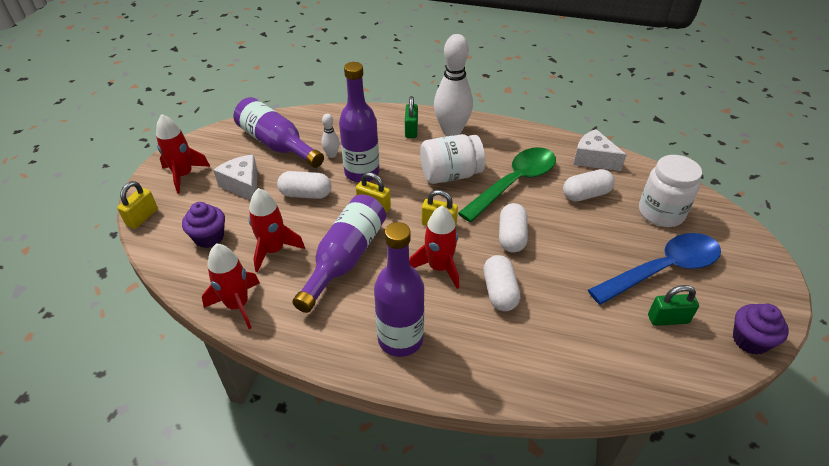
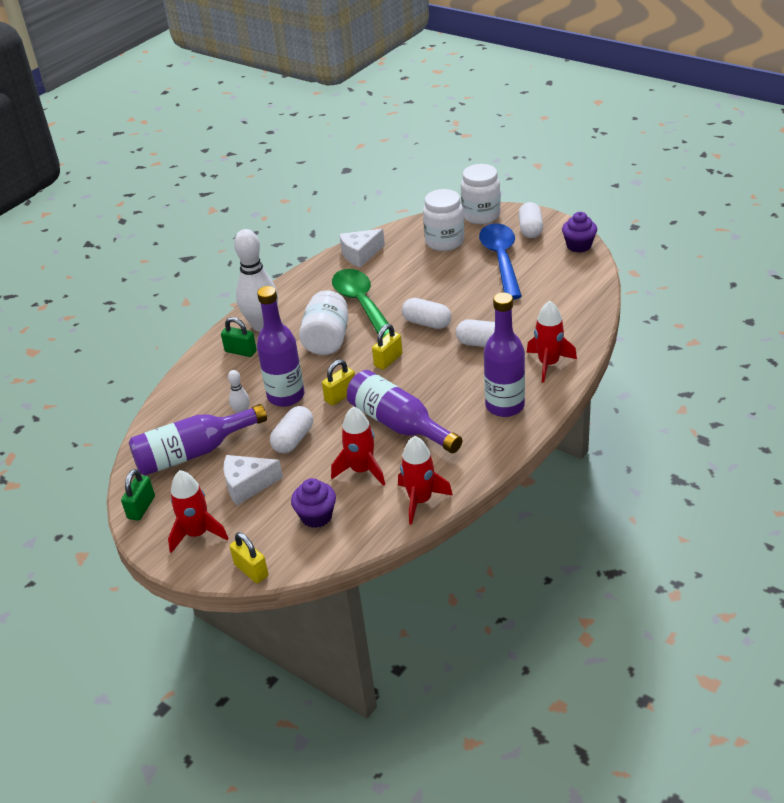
camera: 65 degrees left, 5 degrees down
(439, 268) = (440, 370): red rocket -> red rocket (548, 364)
(586, 194) = (401, 271): white capsule -> white capsule (530, 229)
(668, 319) = (546, 272): green padlock -> green padlock (141, 507)
(734, 230) = (481, 215): none -> white jar

